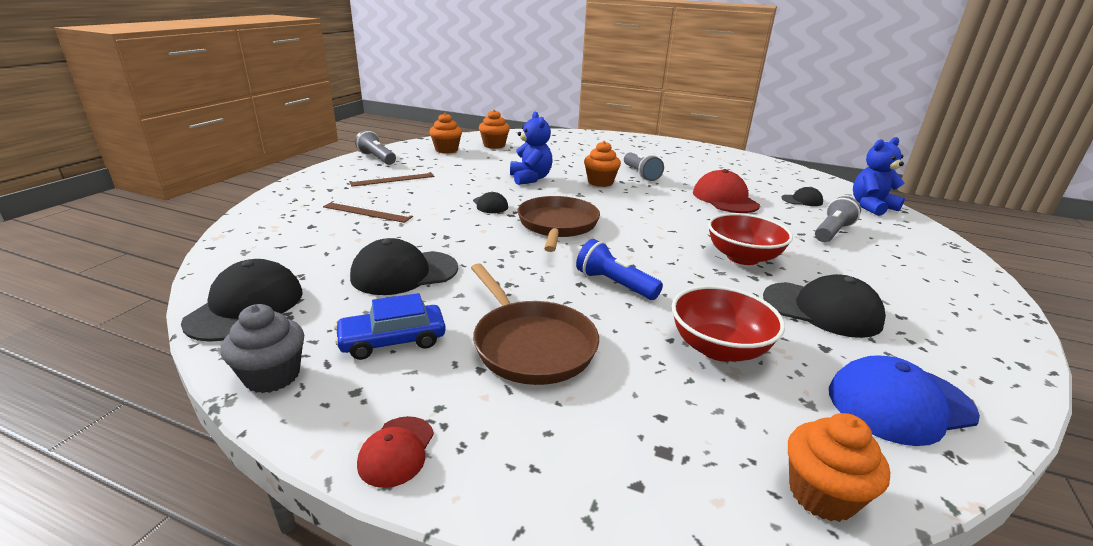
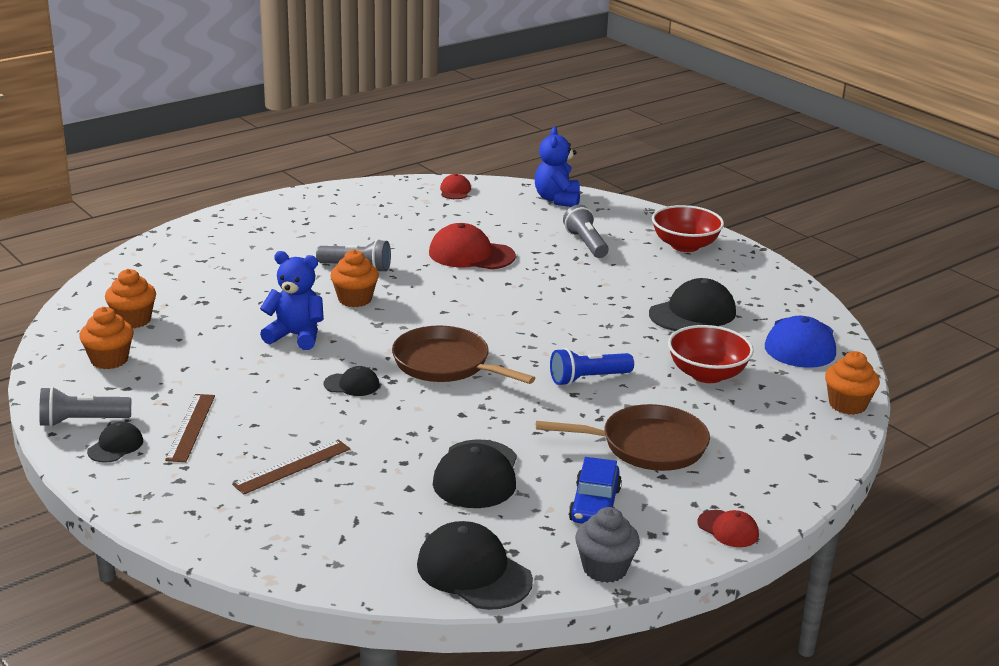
camera: 60 degrees left, 0 degrees up
(742, 257) = (593, 304): red bowl -> red bowl (685, 245)
(799, 176) = (455, 191): none -> red cap
(802, 200) = (513, 221): black cap -> black cap (115, 446)

